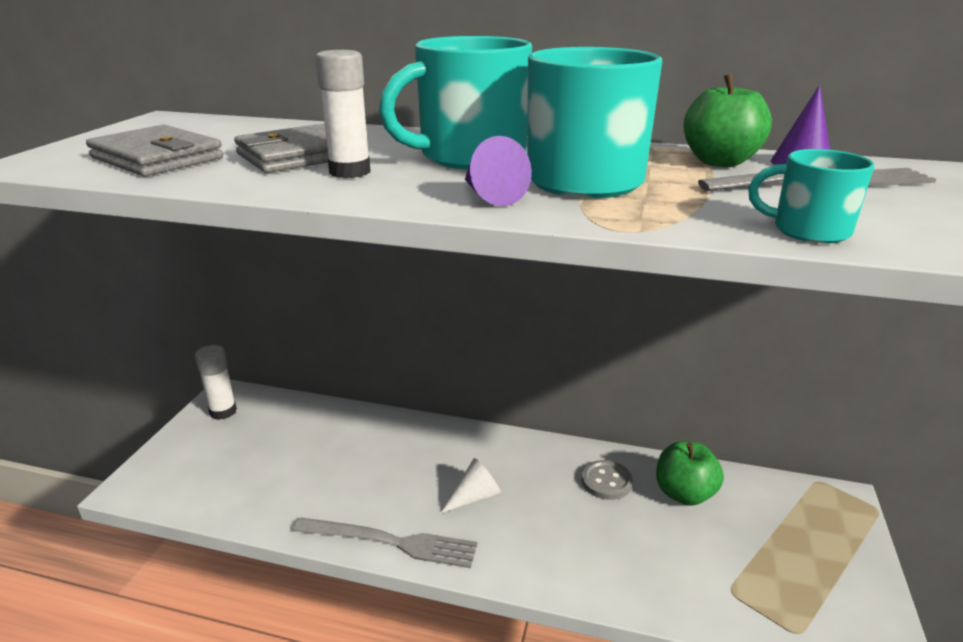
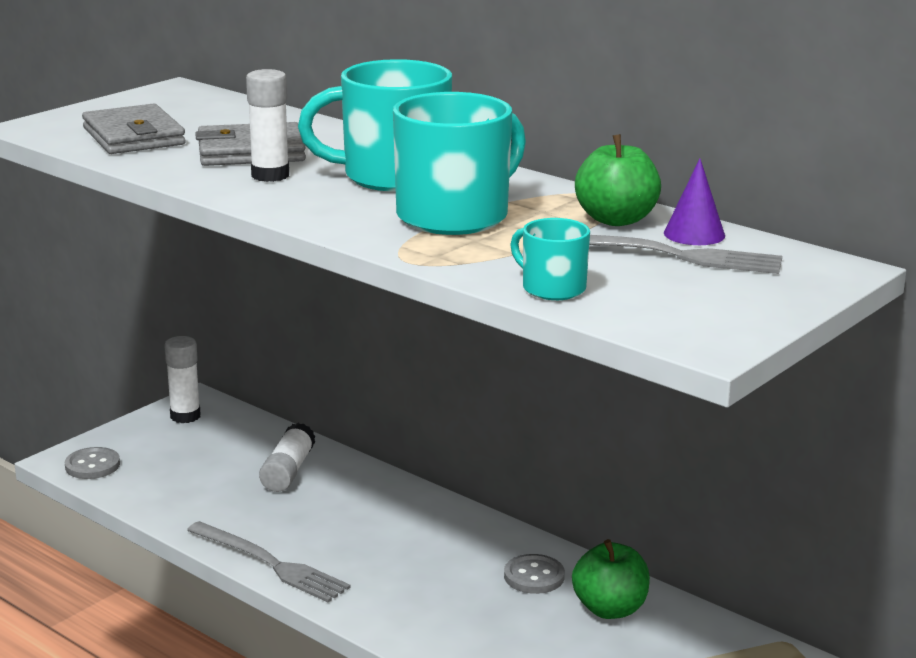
camera: 25 degrees right, 5 degrees down
(161, 485) = (92, 465): none -> grey button
(344, 440) = (288, 471): none -> white glue stick
(475, 497) = (381, 552): white cone -> none
(490, 195) = (352, 216): purple cone -> none

